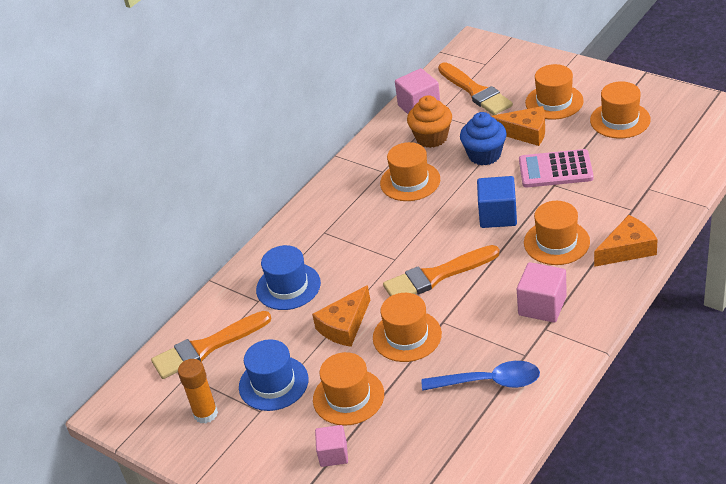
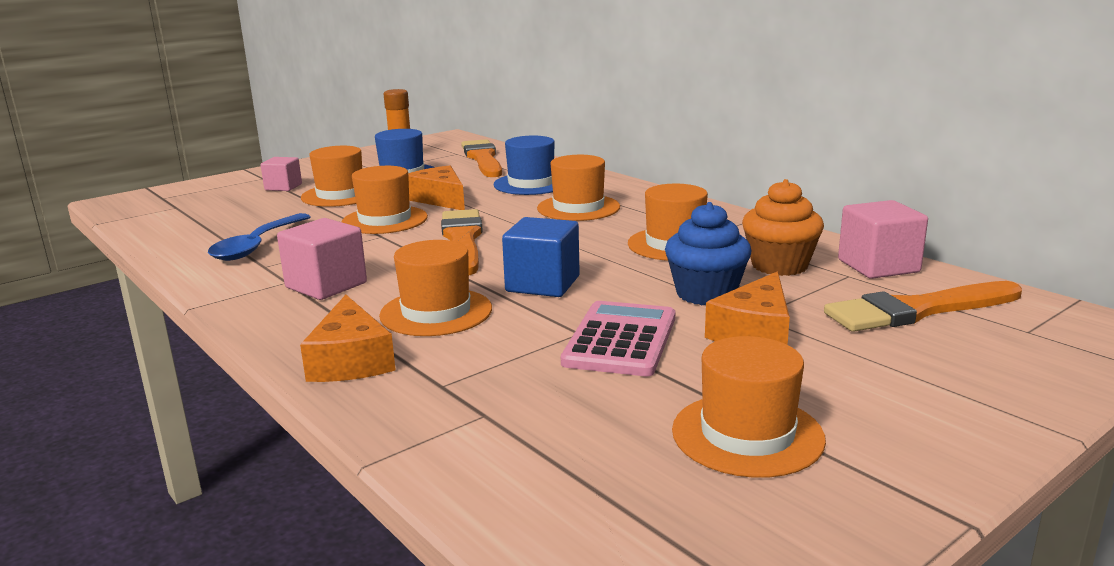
camera: 100 degrees right, 20 degrees down
(554, 102) = (854, 374): orange hat -> orange hat (578, 208)

